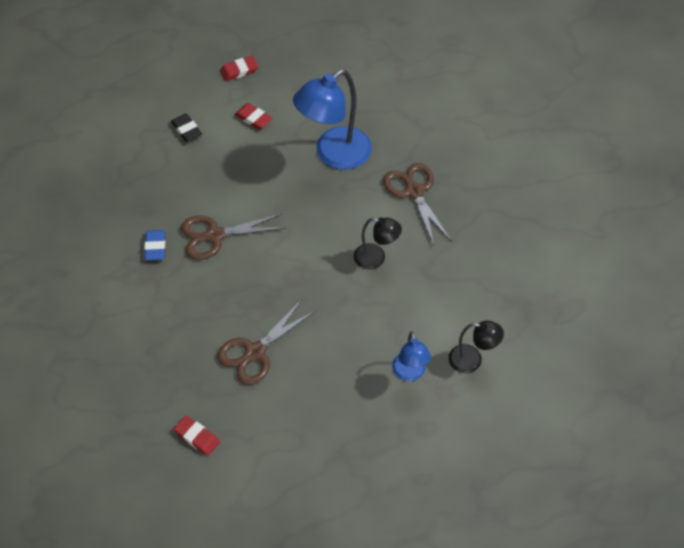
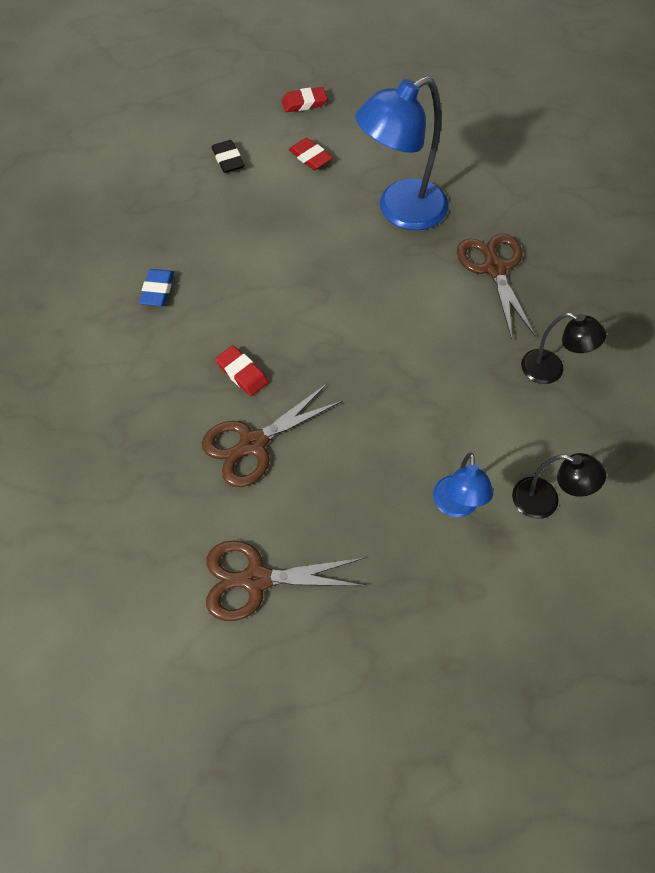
camera: 10 degrees right, 5 degrees up
(197, 437) = (151, 549): red eraser -> red eraser (242, 373)
(215, 236) = (234, 287): brown scissors -> brown scissors (256, 579)
(376, 258) = (433, 344): black lamp -> black lamp (551, 370)

